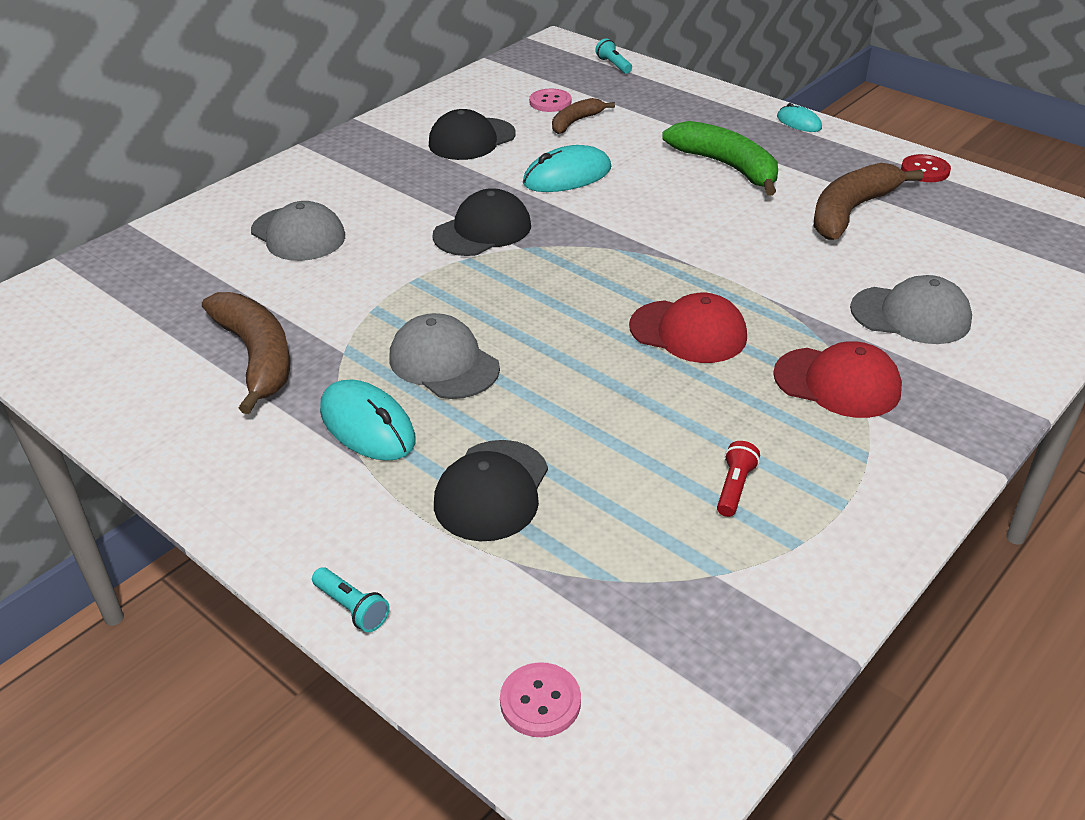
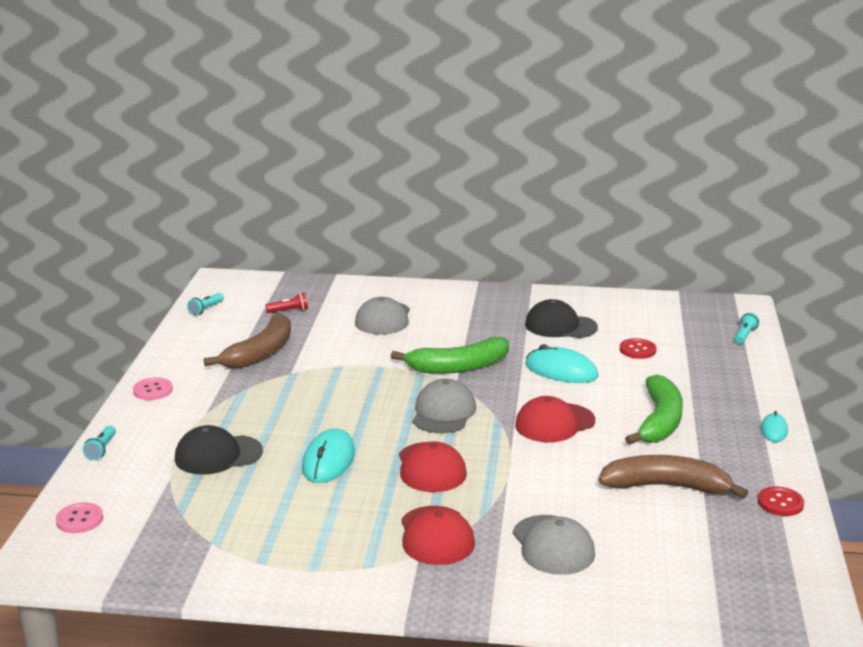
camera: 55 degrees right, 15 degrees down
(60, 360) = (206, 309): none -> turquoise flashlight
(367, 425) = (236, 403): turquoise mouse -> turquoise mouse (328, 460)
(443, 363) = (311, 403): grey cap -> grey cap (443, 412)
(482, 230) = (458, 367): black cap -> green banana
(550, 102) = (651, 333): pink button -> pink button (153, 390)
(576, 122) = (637, 350): brown banana -> red button
(671, 221) = (554, 423): none -> red cap
(734, 487) = (292, 528): red flashlight -> red flashlight (289, 311)

